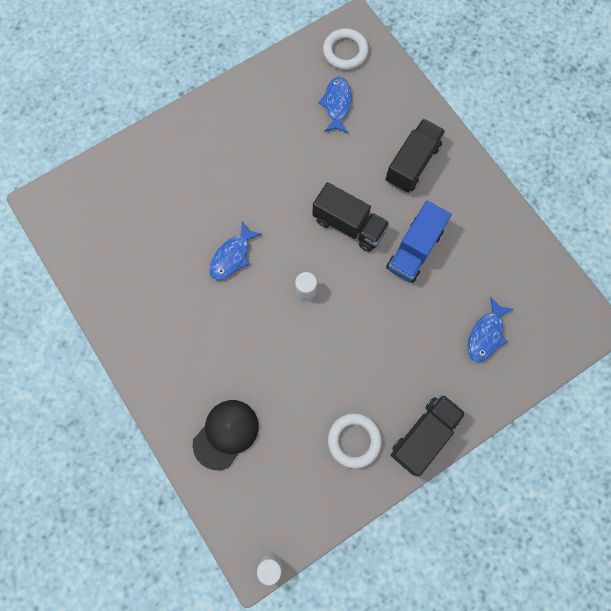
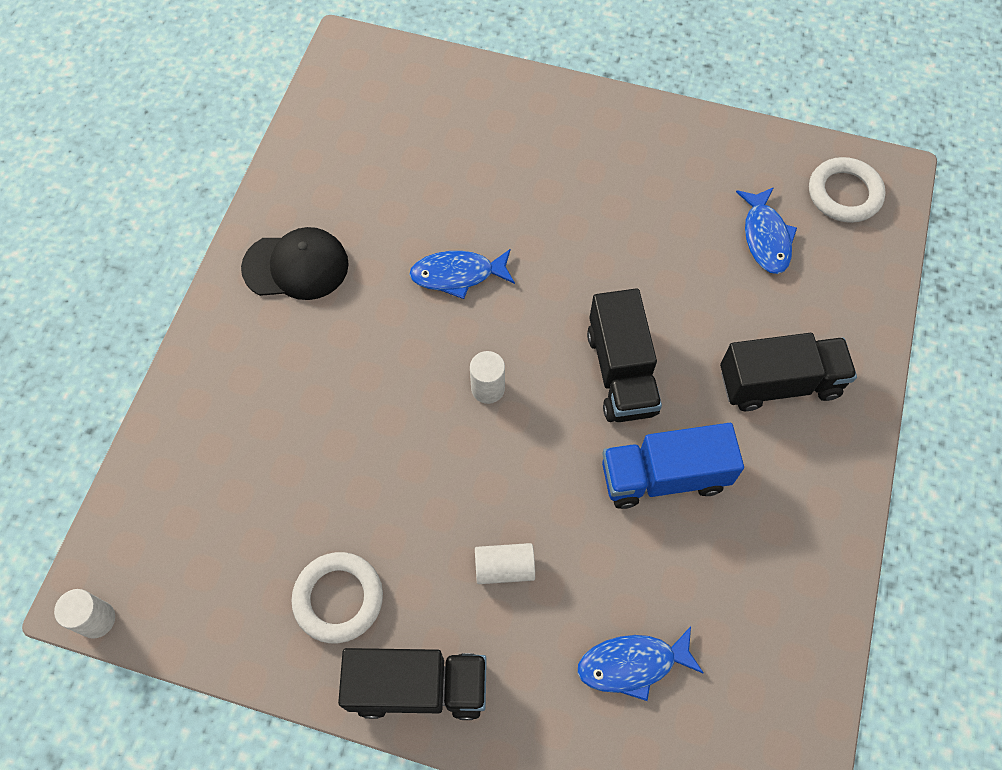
camera: 50 degrees right, 10 degrees down
(226, 434) = (228, 438): black cap -> black cap (296, 266)
(337, 104) = (765, 237): blue fish -> blue fish turned 120 degrees clockwise
(400, 354) = (504, 568): none -> white cylinder

